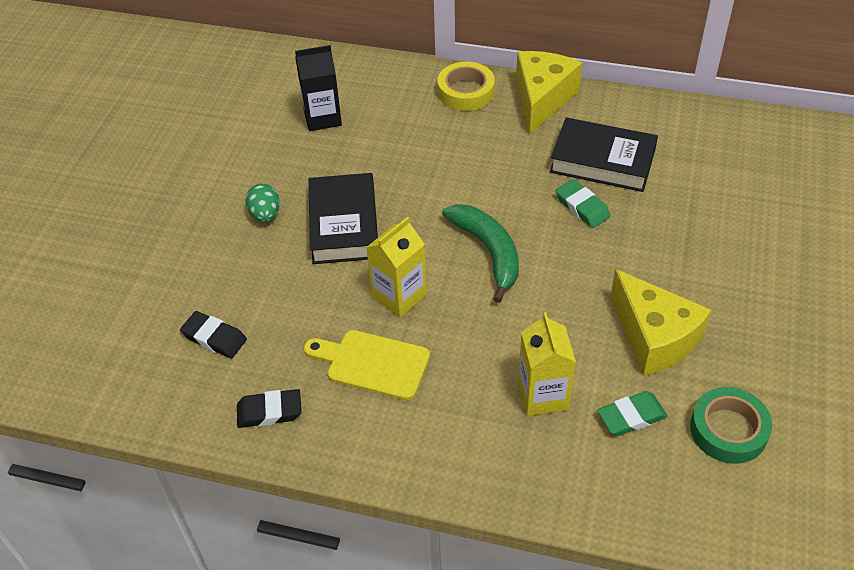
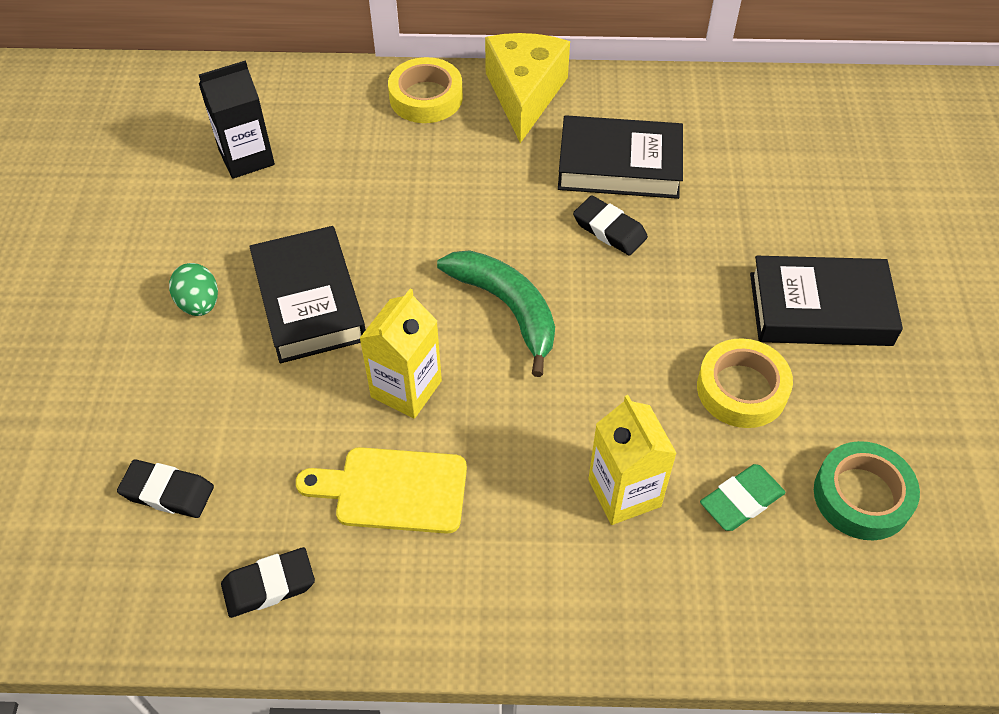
camera: 15 degrees left, 5 degrees up
(582, 207) = (609, 229): green eraser -> black eraser
(654, 337) = (741, 389): yellow cheese -> yellow tape
(734, 290) = (820, 309): none -> black book

